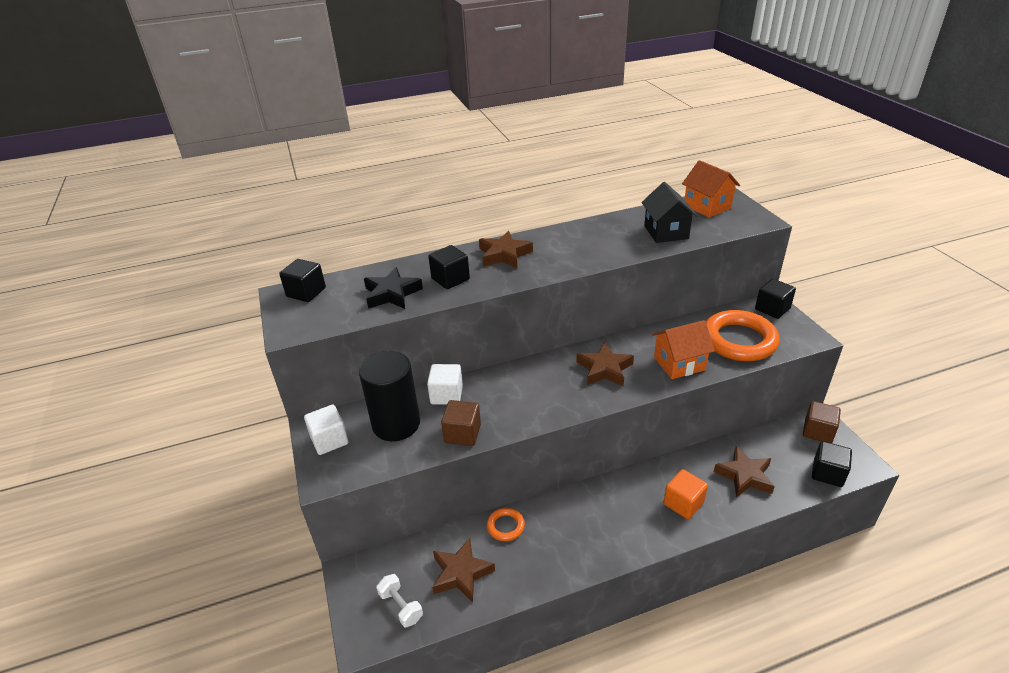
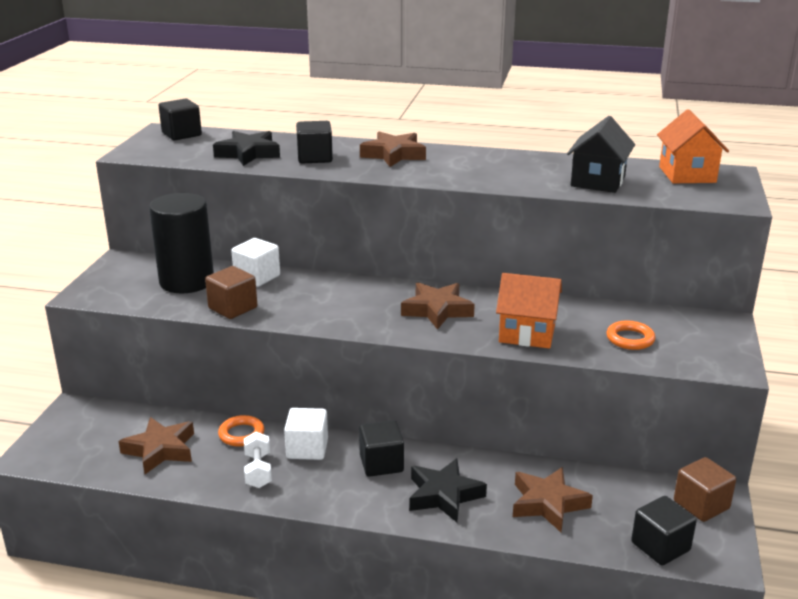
camera: 30 degrees right, 10 degrees down
(329, 440) = (120, 273): white cube -> white cube (307, 449)
(401, 606) = (85, 449): white dumbbell -> white dumbbell (258, 471)
(683, 503) = (444, 495): orange cube -> black star
(739, 340) = (630, 339): orange ring -> orange ring, size x0.47
(772, 309) = (718, 327): black cube -> black cube (381, 463)

